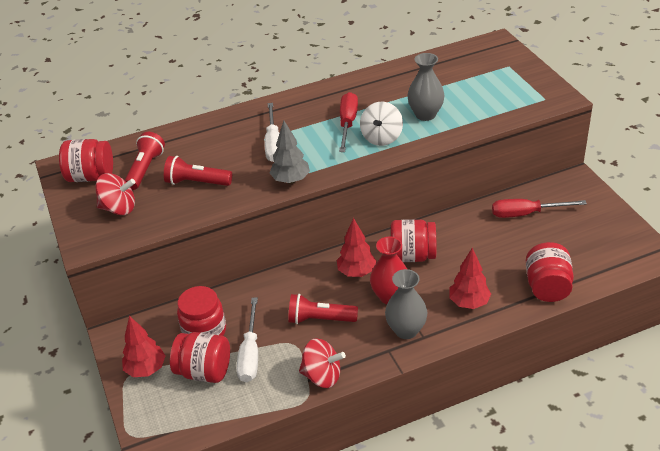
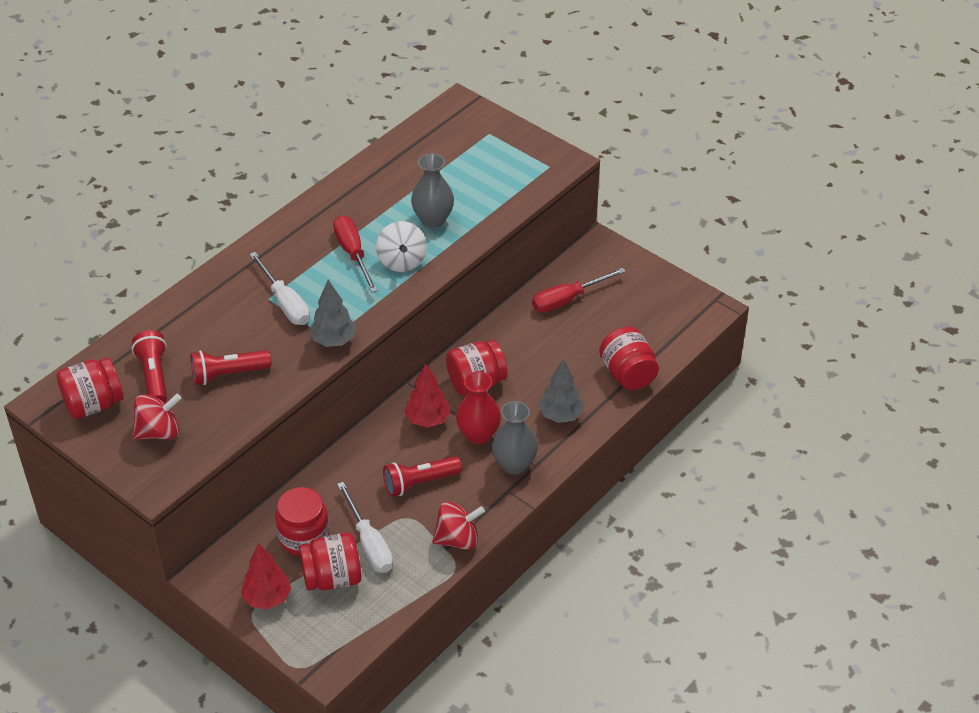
camera: 30 degrees left, 5 degrees up
(469, 303) = (560, 415): red tree -> grey tree

